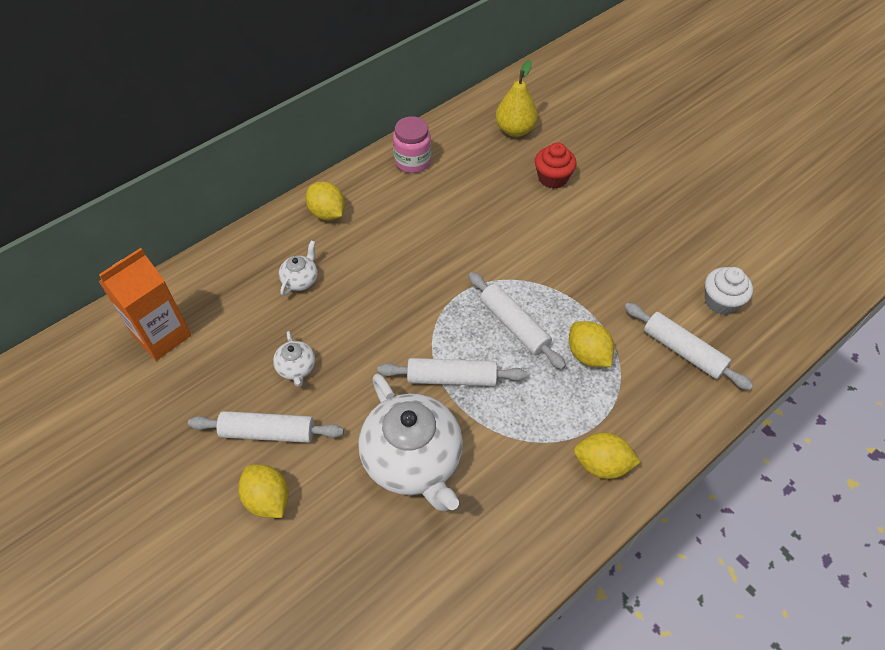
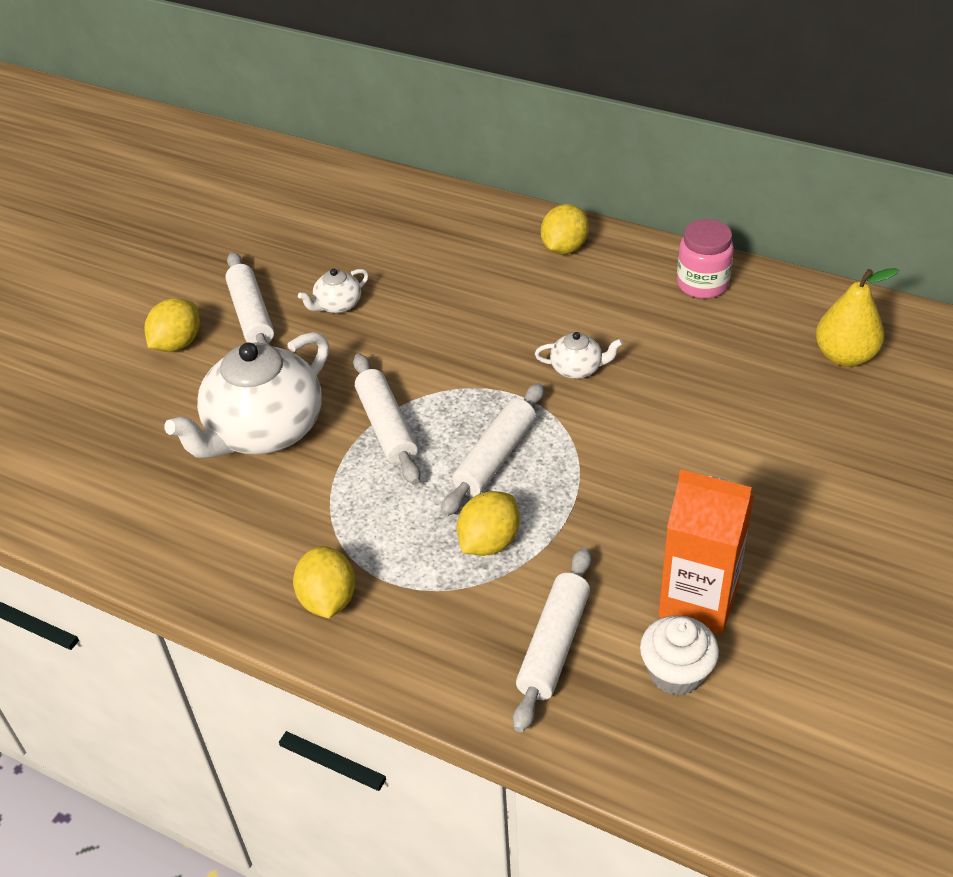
camera: 70 degrees right, 10 degrees down
(162, 336) = (329, 204): orange carton -> orange carton (698, 601)
(300, 280) = (454, 265): white teapot -> white teapot (577, 369)
(552, 178) = (781, 421): red cupcake -> none

